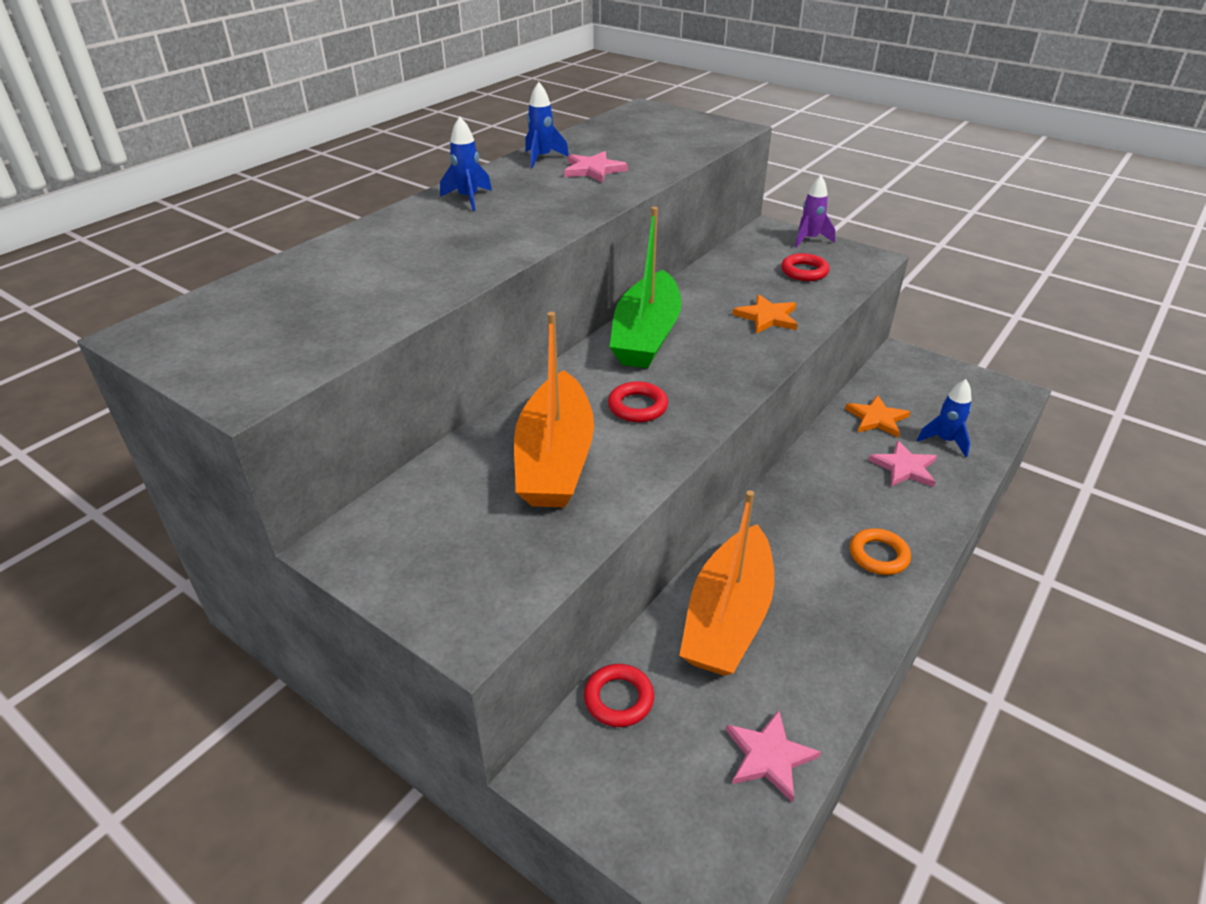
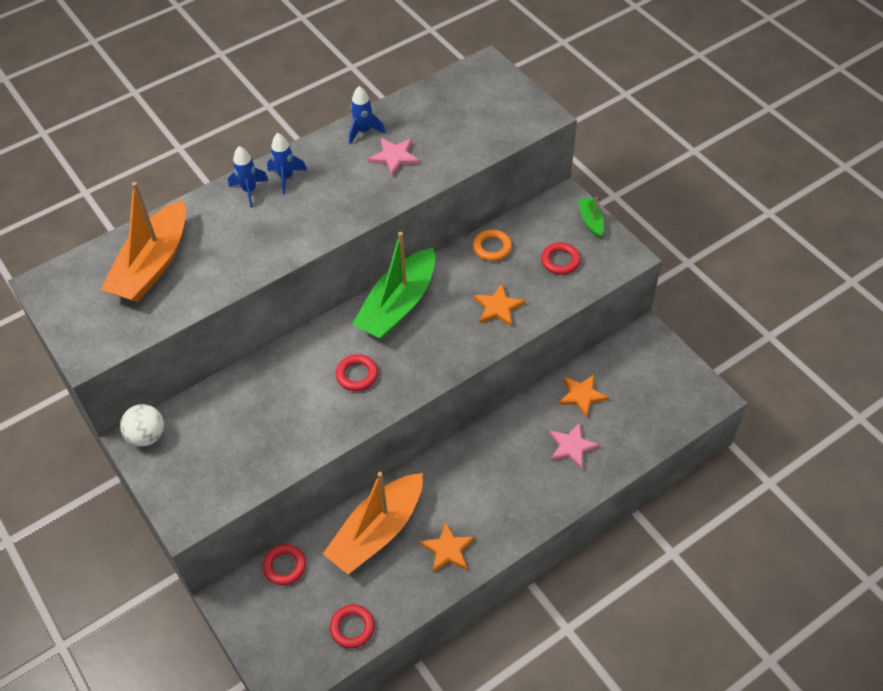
camera: 20 degrees right, 15 degrees up
(357, 535) = (147, 436): none -> white ball
(555, 459) = (283, 407): orange boat -> orange boat (152, 265)
(769, 756) = (352, 628): pink star -> red ring
(809, 239) = (590, 221): purple rocket -> green boat
(837, 614) = (448, 549): none -> orange star
(878, 555) = (503, 515): orange ring -> orange ring (492, 248)
(944, 441) = (620, 431): blue rocket -> blue rocket (249, 190)

